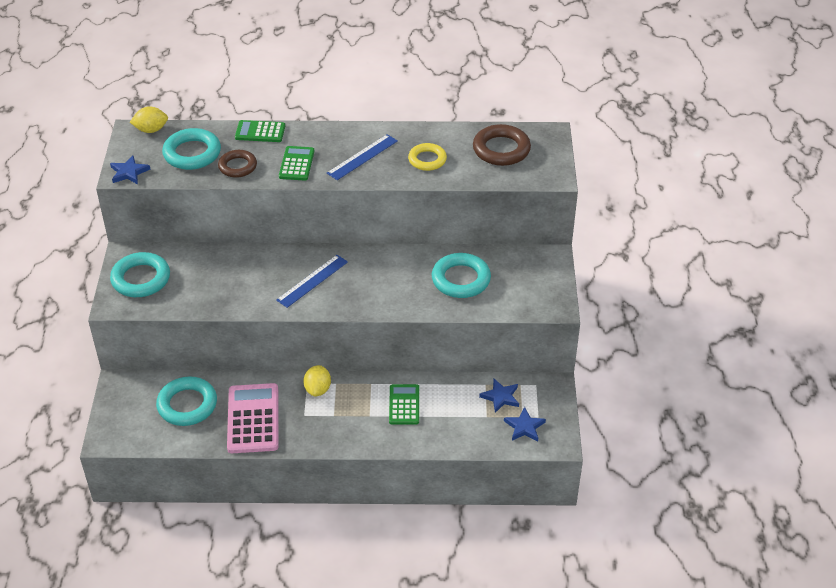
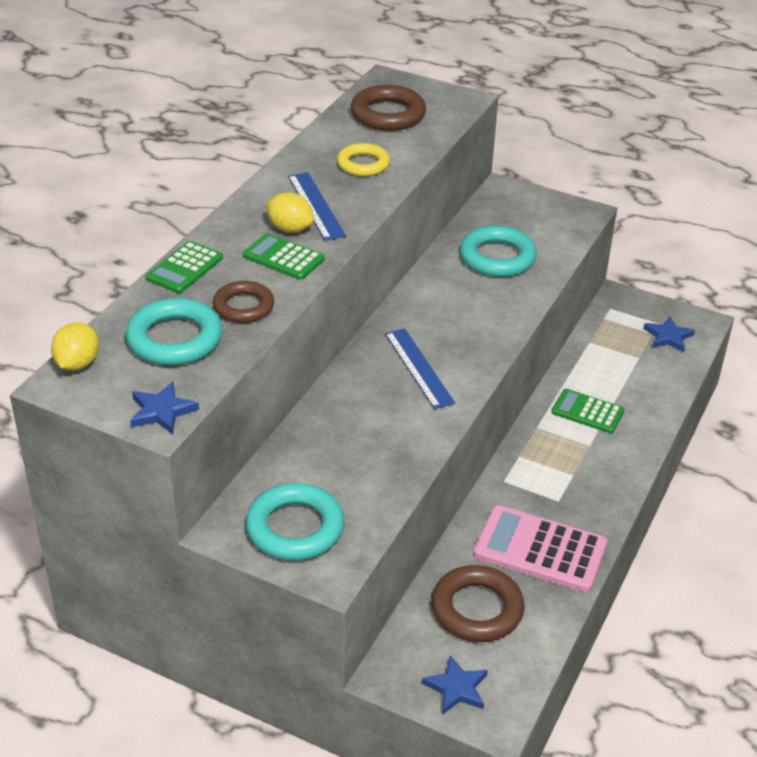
camera: 65 degrees left, 5 degrees down
(187, 405) = (477, 609): turquoise ring -> brown ring
(318, 389) = (521, 474): yellow lemon -> yellow lemon (290, 229)
(500, 397) = (615, 338): blue star -> blue star (457, 688)

